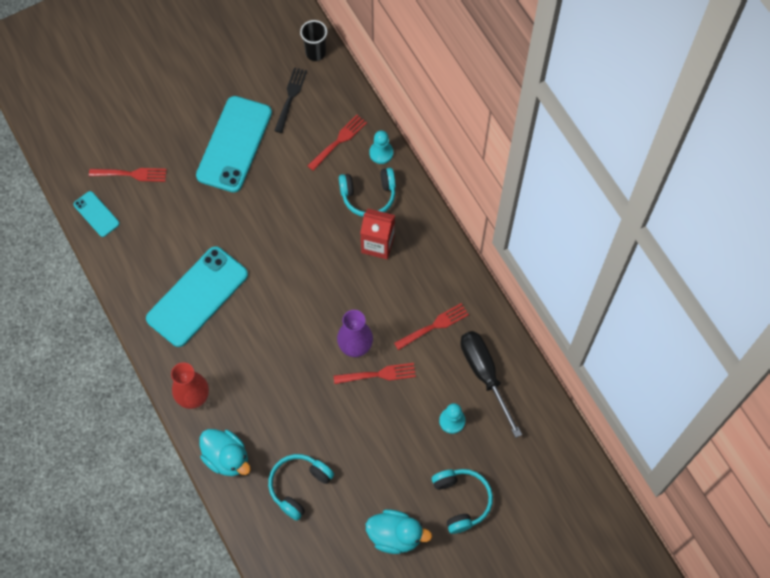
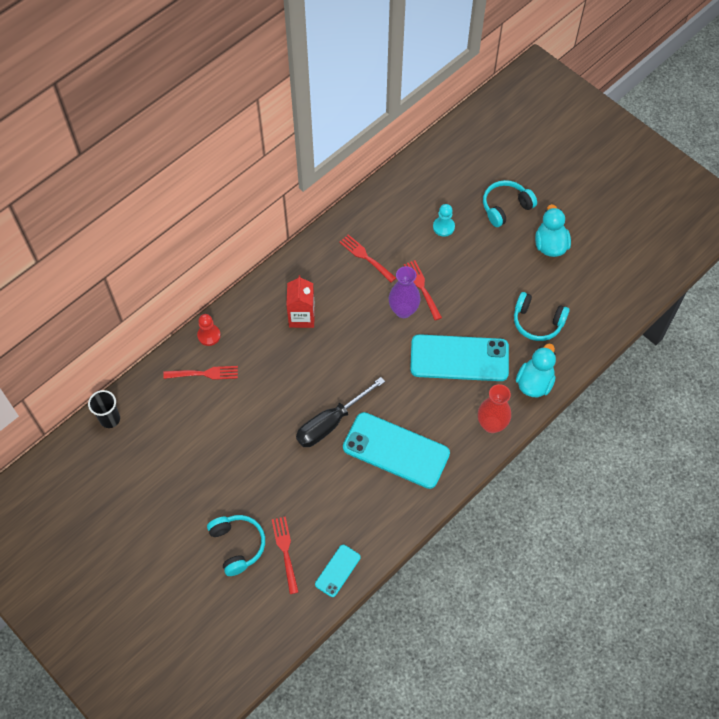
camera: 105 degrees left, 5 degrees down
(234, 144) = (229, 465): turquoise phone -> turquoise phone (459, 358)
(290, 97) = (165, 428): black fork -> none
(339, 141) = (204, 373): red fork -> red fork turned 150 degrees clockwise
(368, 196) = (255, 335): turquoise headphones -> turquoise headphones (237, 545)
(381, 153) = (209, 335): turquoise pawn -> red pawn
(484, 375) = (397, 213): black screwdriver -> black screwdriver (331, 423)

